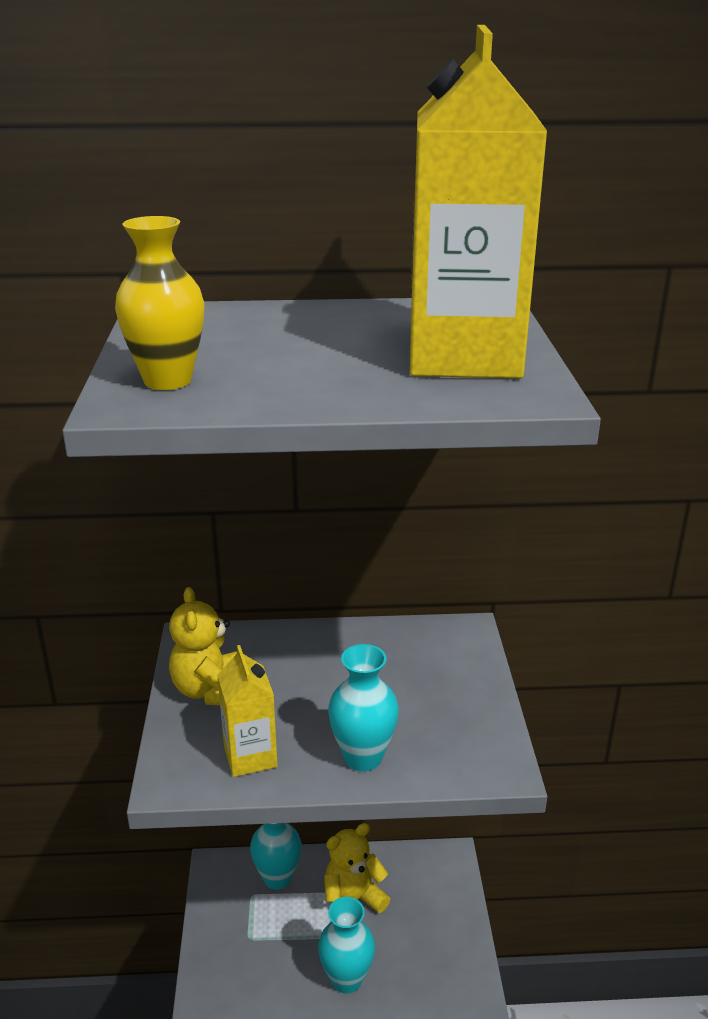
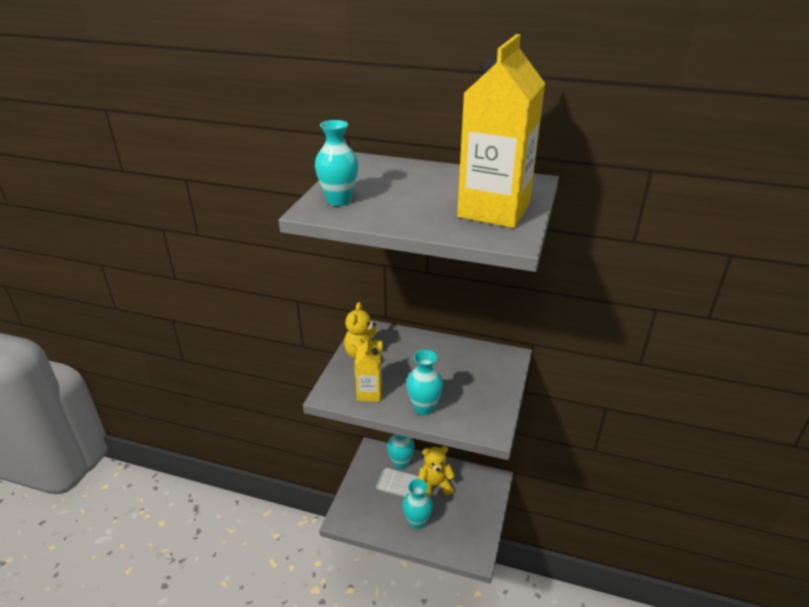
camera: 20 degrees right, 5 degrees up
(167, 380) = (339, 200): yellow vase -> turquoise vase

